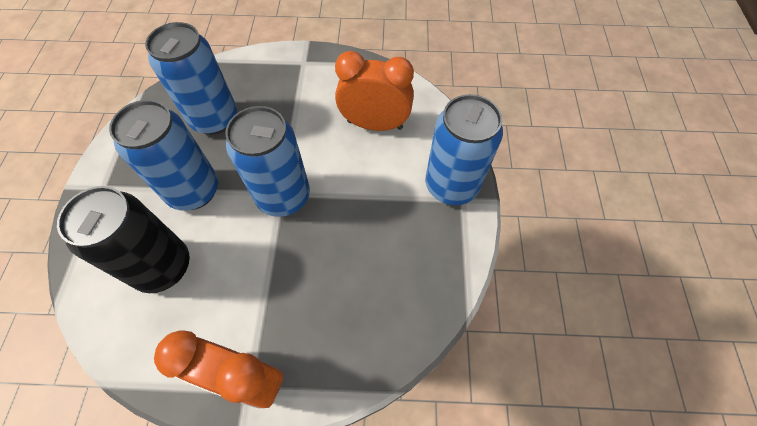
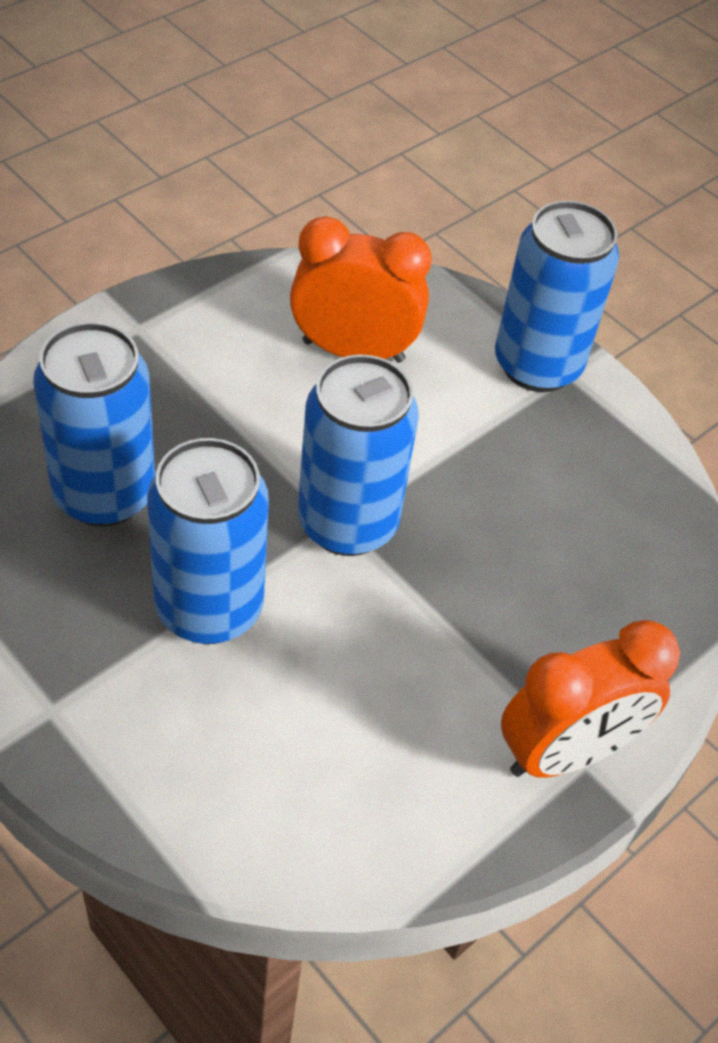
camera: 50 degrees left, 10 degrees down
(163, 267) = (298, 728): black can -> none
(374, 124) = (353, 351): orange clock -> orange clock turned 45 degrees clockwise

